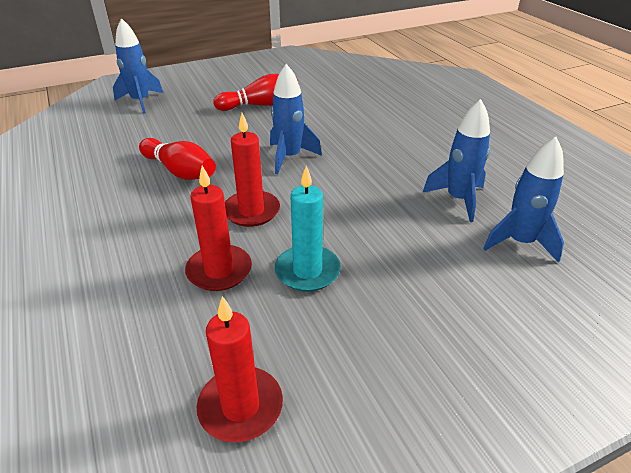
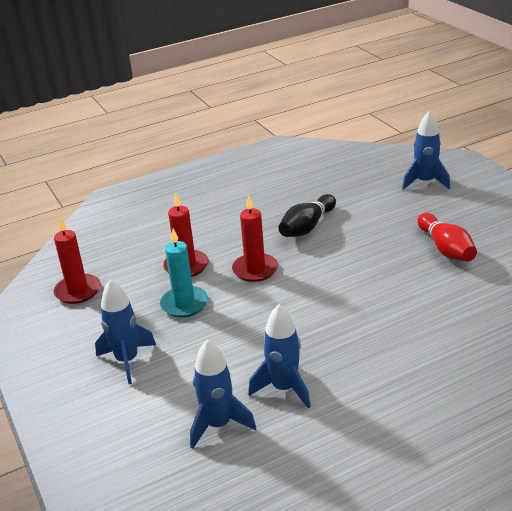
camera: 90 degrees right, 5 degrees down
(180, 171) = (307, 227): red bowling pin -> black bowling pin
(289, 157) = (341, 279): blue rocket -> blue rocket (127, 360)

